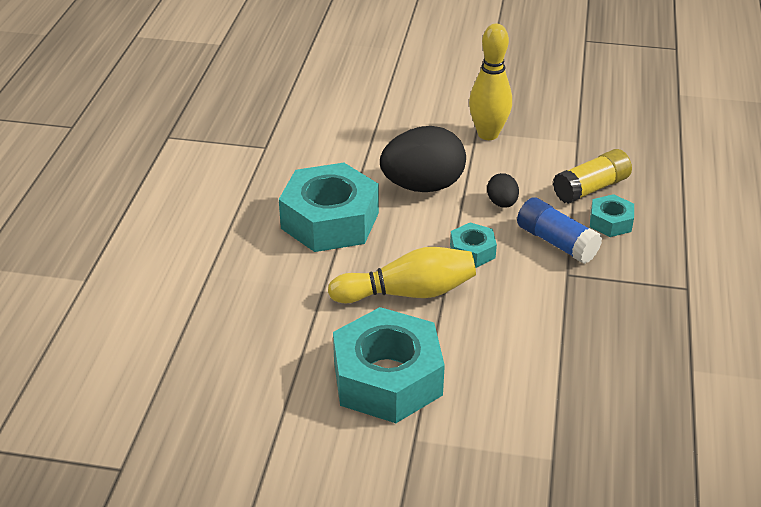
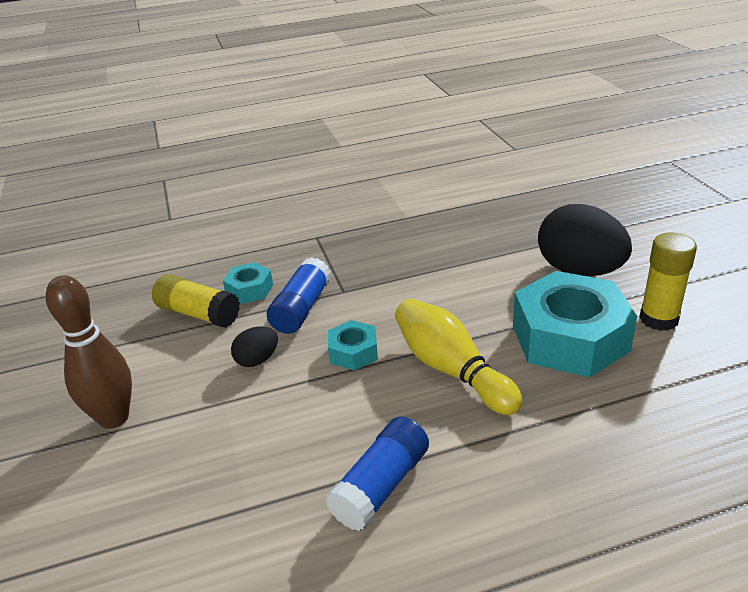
camera: 115 degrees left, 5 degrees down
(330, 220) = (381, 486): turquoise nut -> blue glue stick
(362, 454) = (658, 319): none -> yellow glue stick
(423, 186) = (258, 431): black egg -> black egg (579, 271)
(488, 134) = (114, 418): yellow bowling pin -> brown bowling pin

